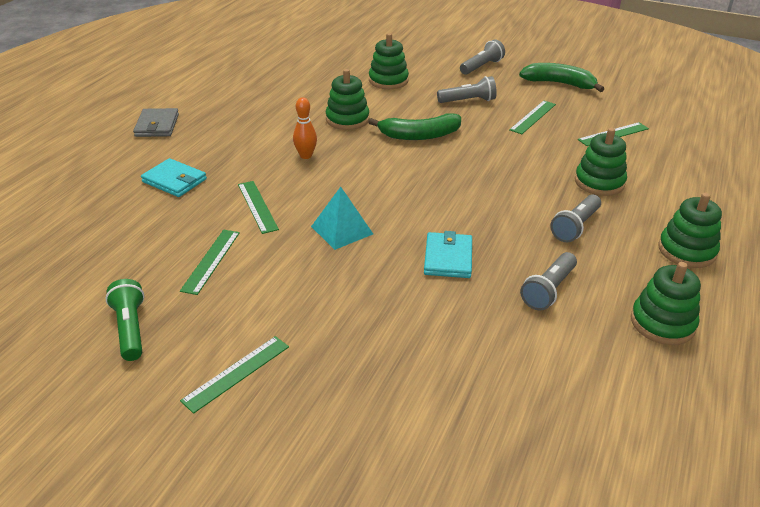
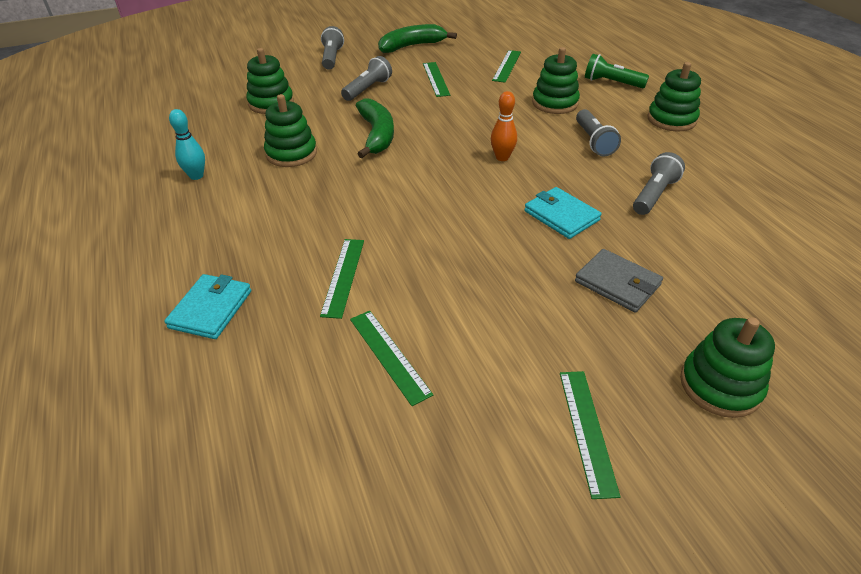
camera: 45 degrees left, 5 degrees up
(130, 329) = (429, 482): green flashlight -> green flashlight (611, 83)
(157, 125) = (84, 268): grey wallet -> grey wallet (617, 283)
(174, 181) = (211, 309): turquoise wallet -> turquoise wallet turned 60 degrees counterclockwise
(257, 206) = (343, 276): green ruler -> green ruler turned 75 degrees clockwise
(276, 105) = (196, 176): none -> turquoise bowling pin
(306, 156) = (308, 205): orange bowling pin -> orange bowling pin (502, 157)
(342, 230) = (451, 247): turquoise pyramid -> none
(419, 135) = (376, 135): green banana -> green banana turned 45 degrees counterclockwise
(549, 290) = (654, 195): grey flashlight -> grey flashlight turned 135 degrees counterclockwise
(662, 323) = (737, 173): green stacking toy -> green stacking toy (720, 386)

